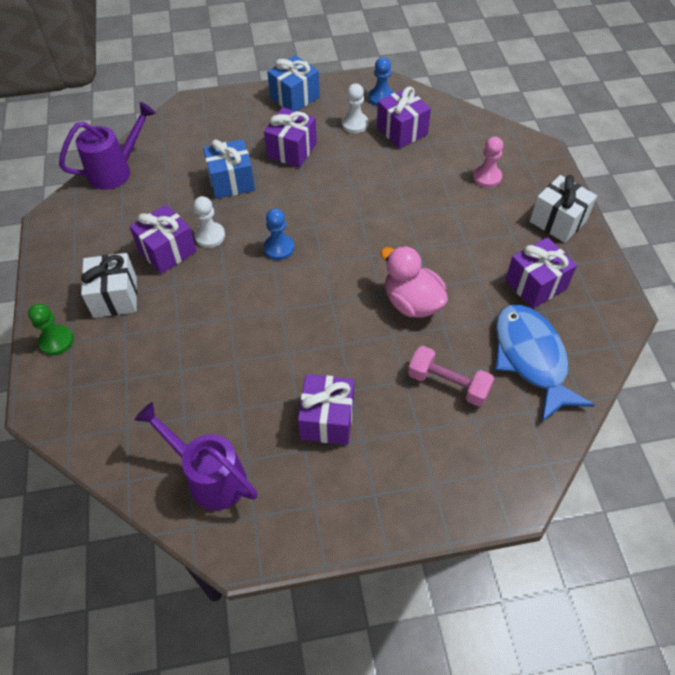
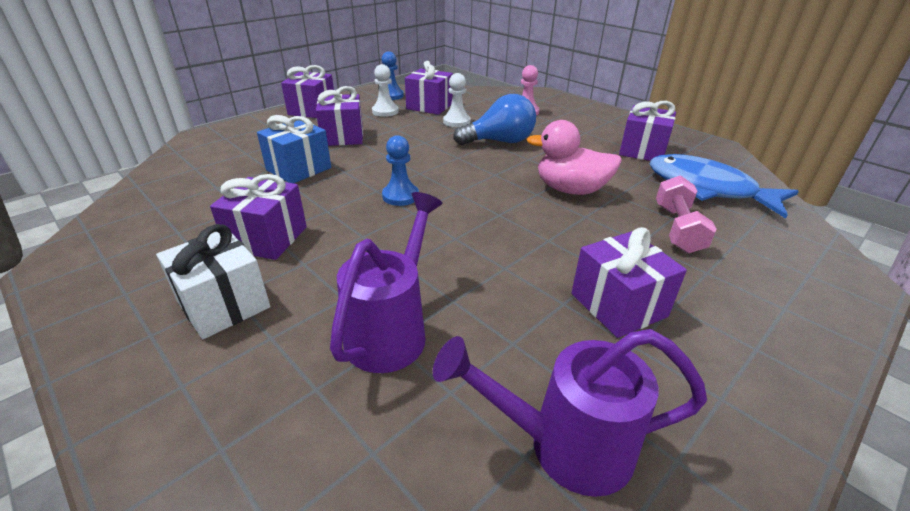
camera: 35 degrees left, 20 degrees down
(56, 341) = (151, 395): green pawn -> none
(116, 171) = (139, 198): purple watering can -> purple watering can (392, 330)
(210, 236) = (312, 211): white pawn -> white pawn (456, 122)
(294, 97) = (312, 110): blue gift -> purple gift
(416, 214) = (499, 142): none -> blue light bulb
(448, 384) = (677, 228): pink dumbbell -> pink dumbbell turned 75 degrees counterclockwise
(558, 221) = (605, 118): white gift -> none

